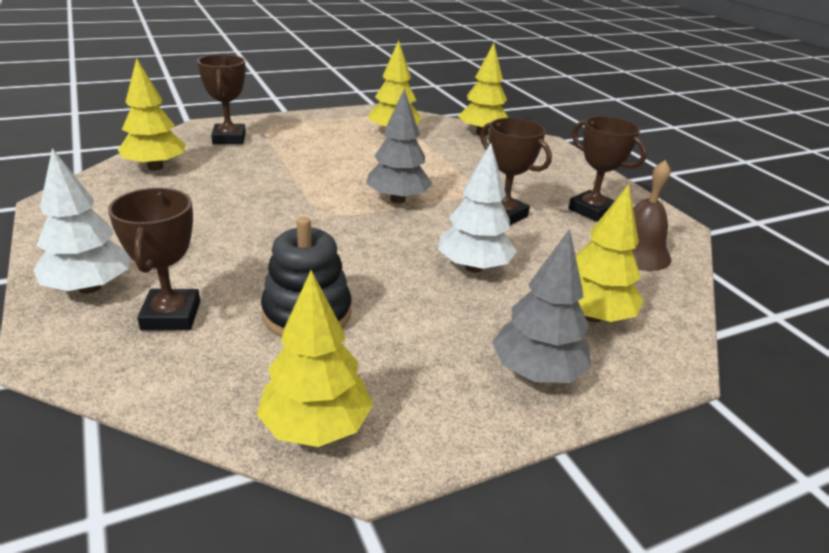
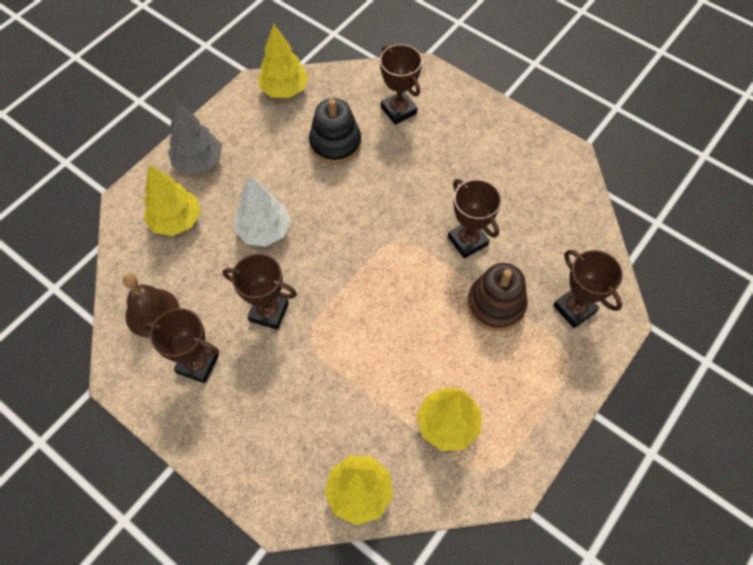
camera: 155 degrees right, 30 degrees up
(89, 288) = (457, 106): white tree -> none
(155, 167) = (569, 228): yellow tree -> none
(259, 190) = (467, 241): none -> brown trophy
(287, 157) = (496, 305): none -> brown stacking toy
(397, 199) = (361, 288): grey tree -> none

